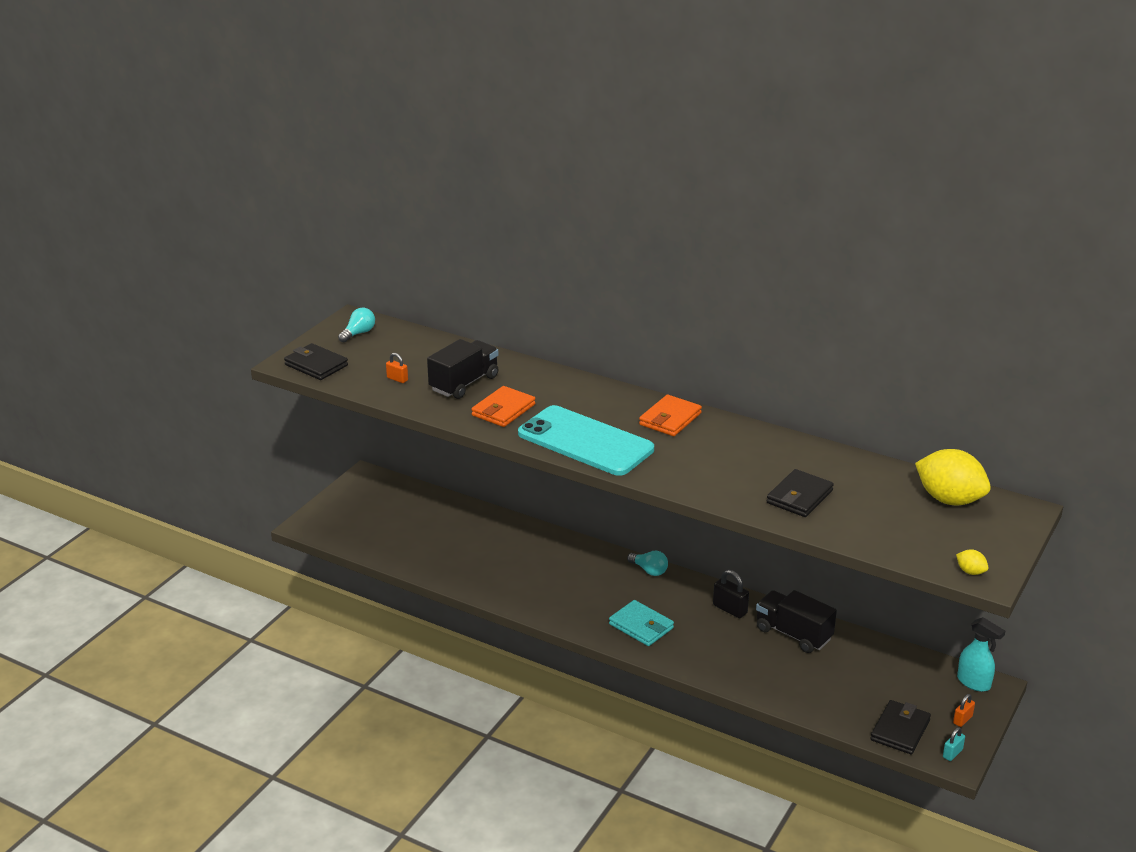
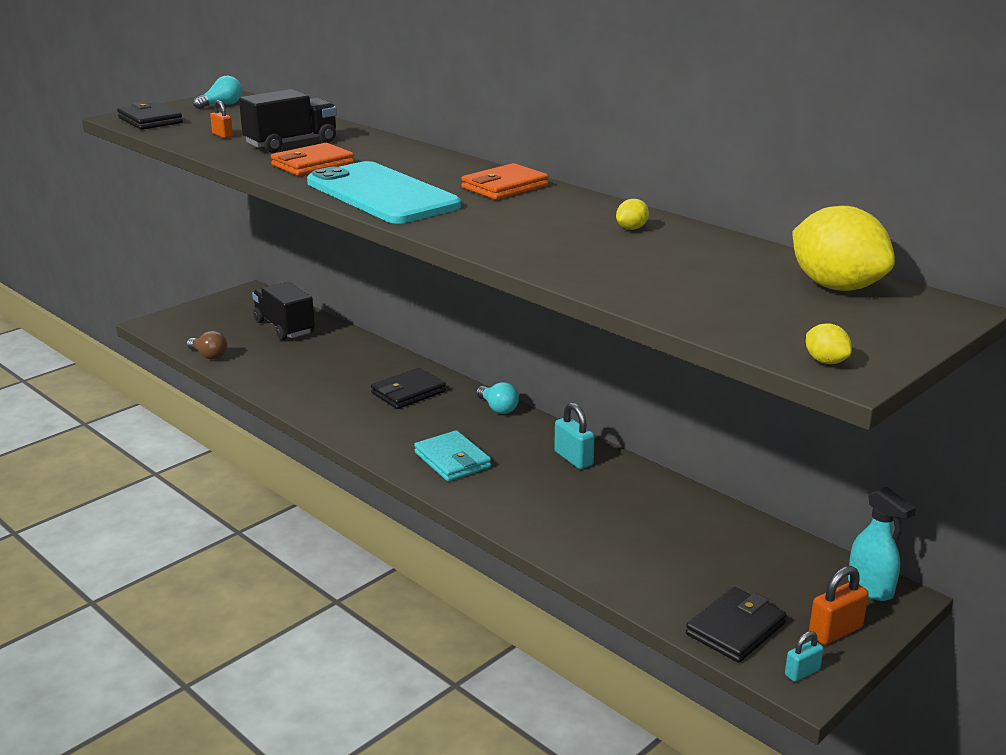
camera: 15 degrees right, 5 degrees down
(380, 554) = (209, 355): none -> brown light bulb
(730, 609) = (573, 458): black padlock -> turquoise padlock
(788, 456) = (631, 228): none -> yellow lemon
(793, 634) = (641, 495): black truck -> black truck (284, 327)
(799, 497) = (617, 263): black wallet -> black wallet (408, 392)
(962, 720) = (835, 631): orange padlock -> orange padlock, size x1.61

